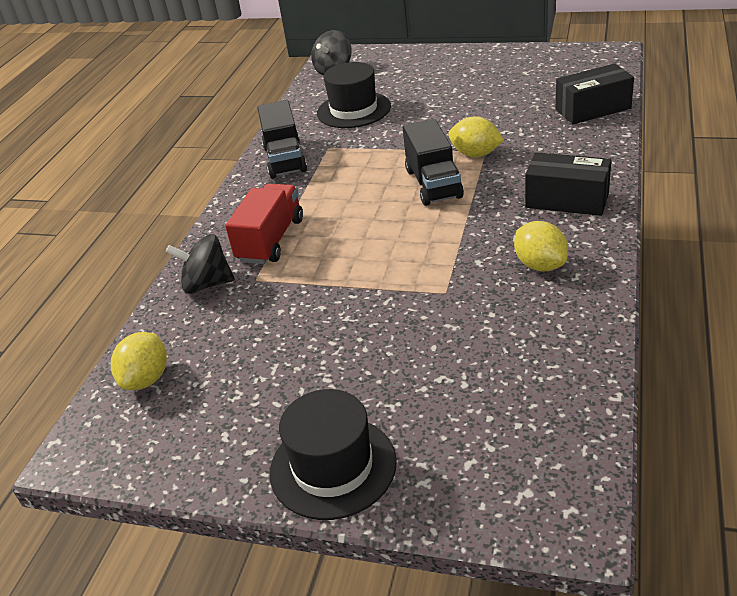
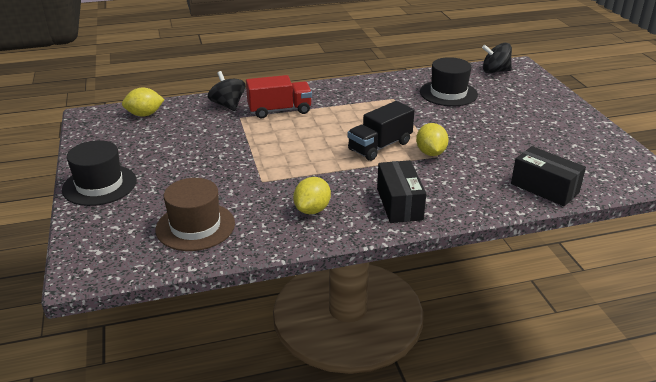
camera: 55 degrees right, 5 degrees down
(285, 159) = (367, 89): black truck -> none
(518, 375) = (195, 226): none -> brown hat

